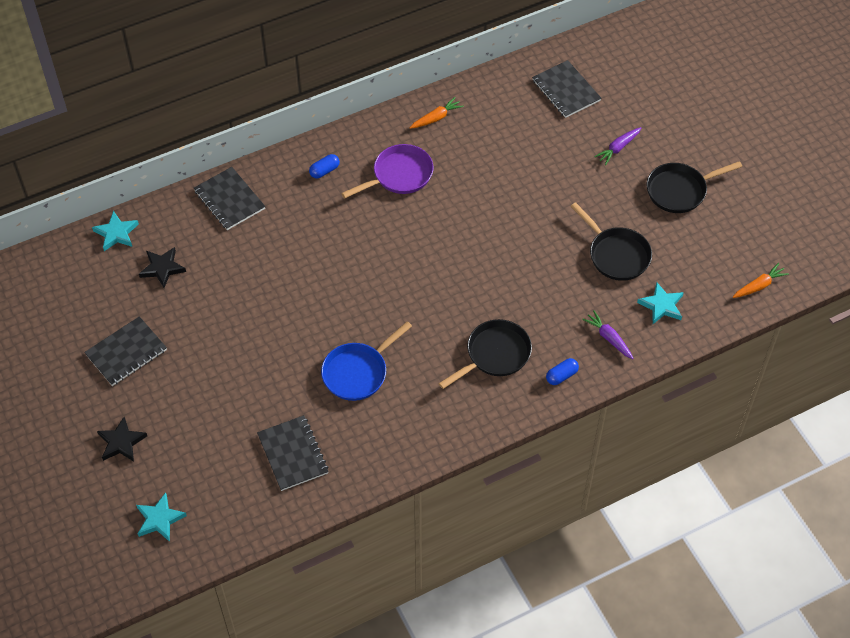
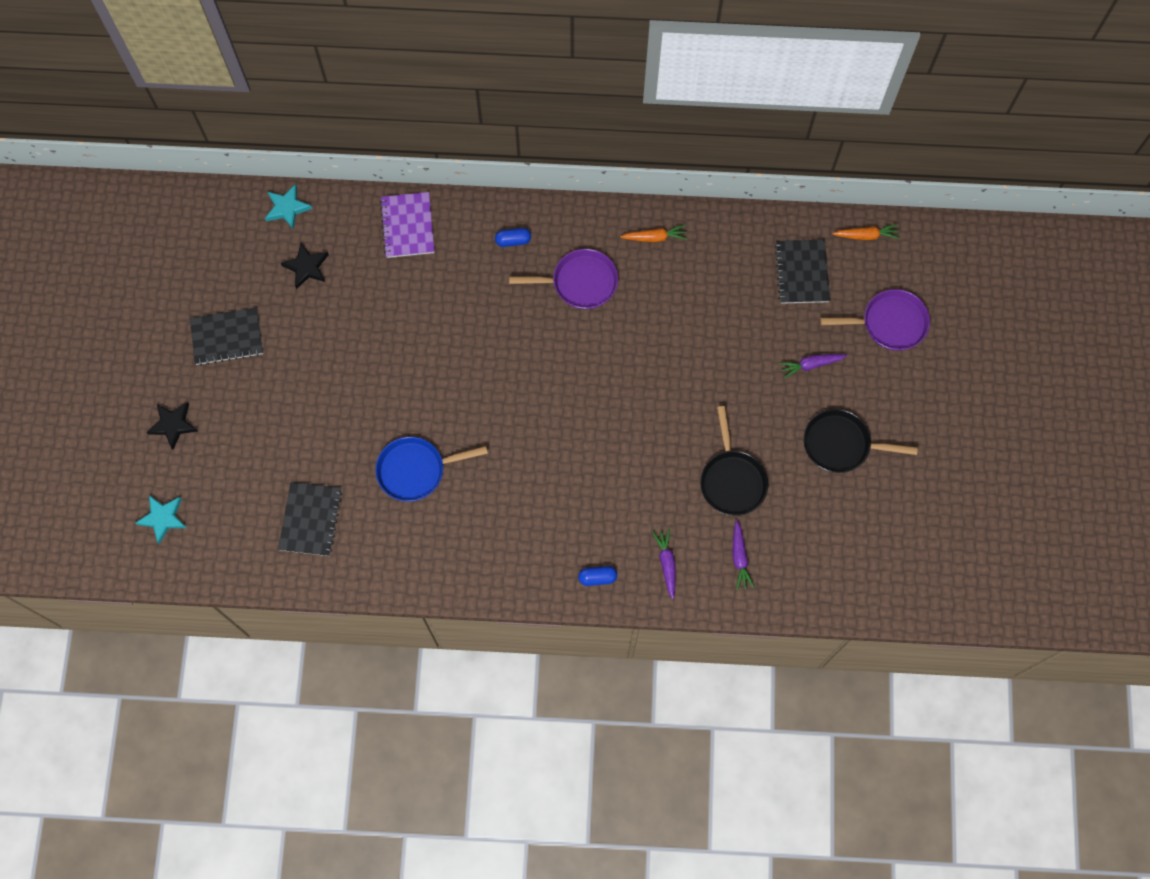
camera: 30 degrees right, 15 degrees up
(229, 200) = (407, 226): black notebook -> purple notebook
(495, 354) = (550, 521): black pan -> none
(655, 94) = (889, 323): none -> purple pan
(661, 305) = (739, 558): turquoise star -> purple carrot
(759, 285) = (849, 589): orange carrot -> orange carrot (866, 235)

